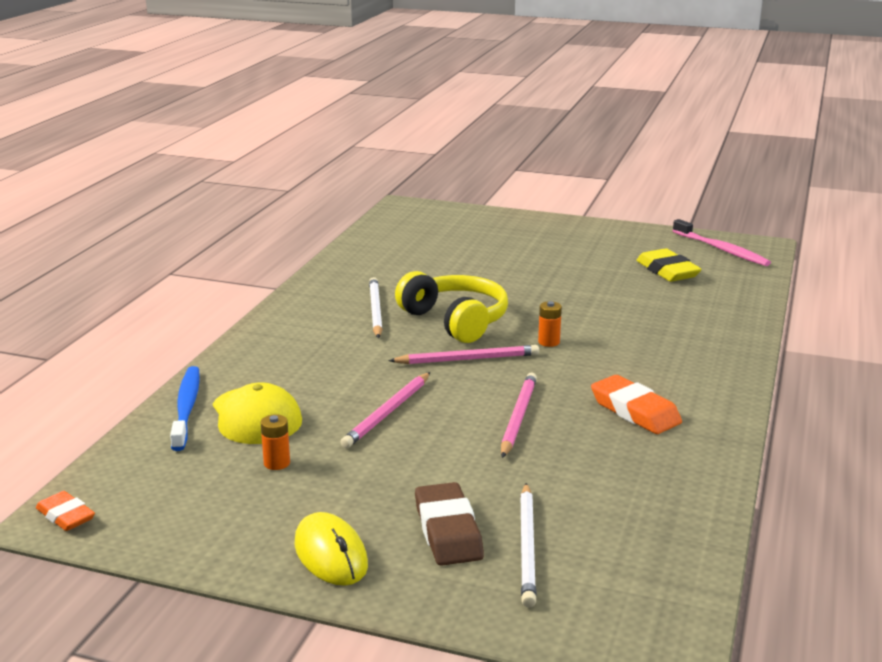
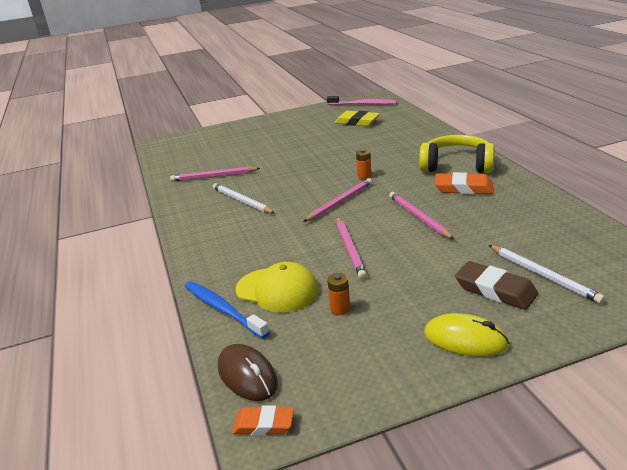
camera: 35 degrees left, 5 degrees up
(115, 473) = (247, 375): none -> brown mouse
(394, 270) = (213, 176): none -> pink pencil
(455, 321) = (297, 186): yellow headphones -> yellow headphones (456, 165)

